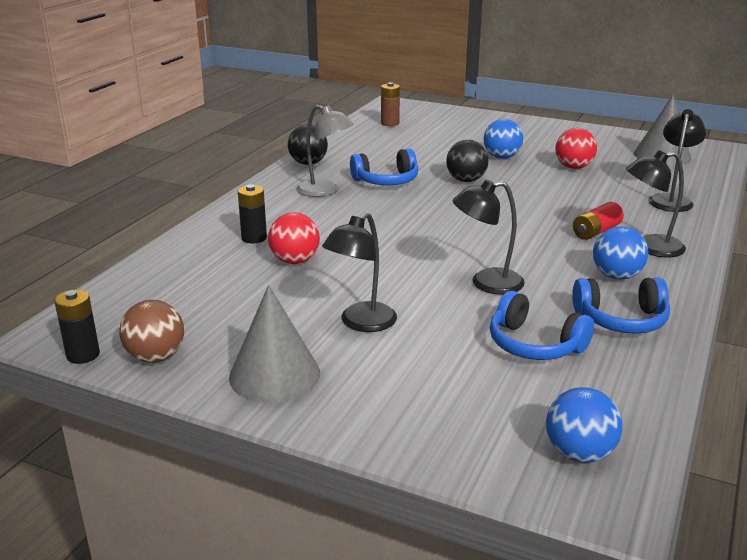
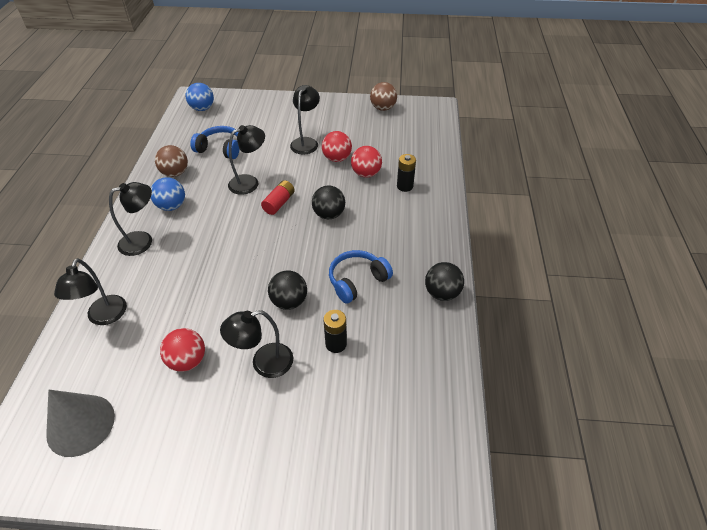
camera: 160 degrees right, 20 degrees up
(83, 355) = (412, 103): black battery -> black battery (336, 344)
(274, 375) = (328, 111): grey cone -> none
(324, 288) = (337, 158): none -> red ball
(325, 191) = (397, 251): grey lamp -> none
(383, 230) = (329, 214): none -> black ball
(390, 123) = (419, 425): brown battery -> none
(501, 157) = (264, 363): blue ball -> black lamp
(596, 231) = (178, 250): red battery -> red battery (279, 203)
(621, 320) = (175, 173): blue headphones -> brown ball

